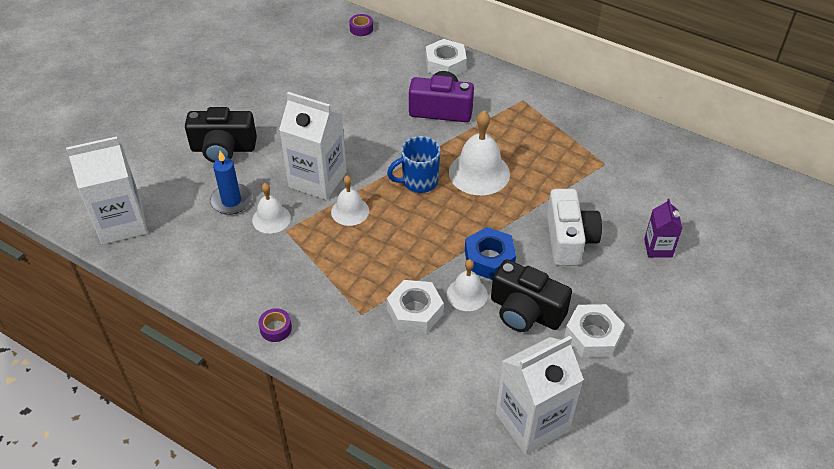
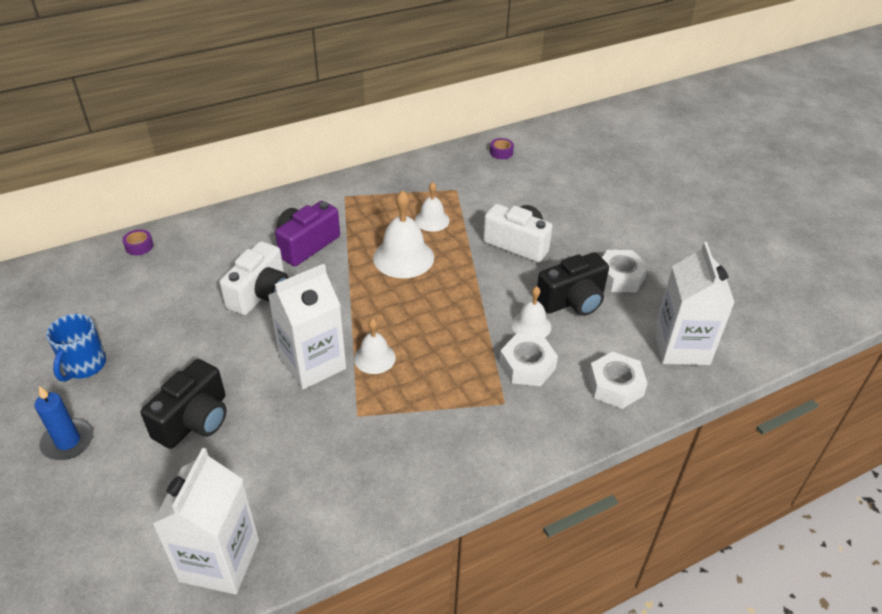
camera: 60 degrees left, 5 degrees down
(231, 201) = (279, 443): blue candle -> blue candle (68, 441)
(271, 219) = (333, 420): white bell -> white bell (432, 220)
(276, 328) = (478, 474): purple tape -> purple tape (501, 152)
(366, 114) = (260, 294): none -> white camera
(418, 182) = (380, 297): blue mug -> blue mug (84, 366)
(445, 64) = (252, 217): white nut -> white nut (615, 386)
(489, 259) = (503, 295): blue nut -> none
(658, 248) = (560, 206): purple carton -> none

